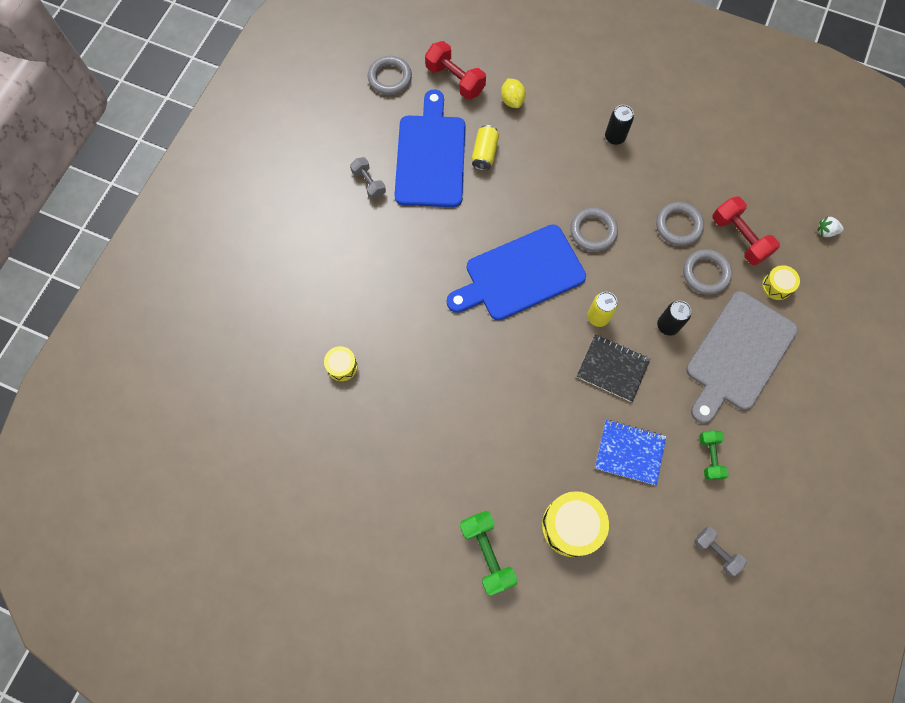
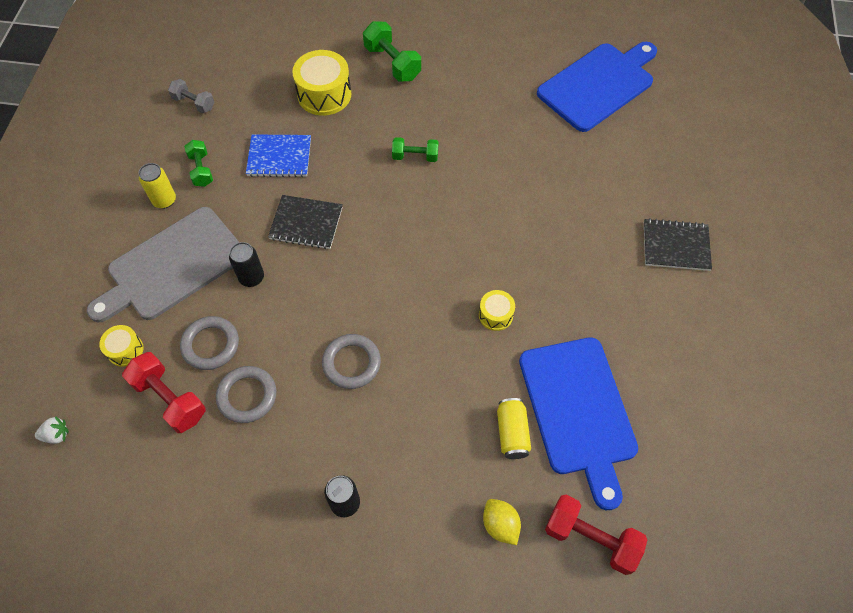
camera: 165 degrees right, 10 degrees down
(292, 264) = (675, 246): none -> black notebook
(342, 366) = (576, 166): yellow drum -> yellow drum (495, 315)
(369, 183) = (638, 356): grey dumbbell -> none
(390, 78) = (681, 516): grey ring -> none
(493, 417) = (415, 156): none -> green dumbbell
(520, 274) = (425, 293): blue cutting board -> blue cutting board (598, 85)
(598, 317) = (329, 269): yellow can -> yellow can (164, 200)
(738, 354) = (172, 266): grey cutting board -> grey cutting board turned 150 degrees counterclockwise

